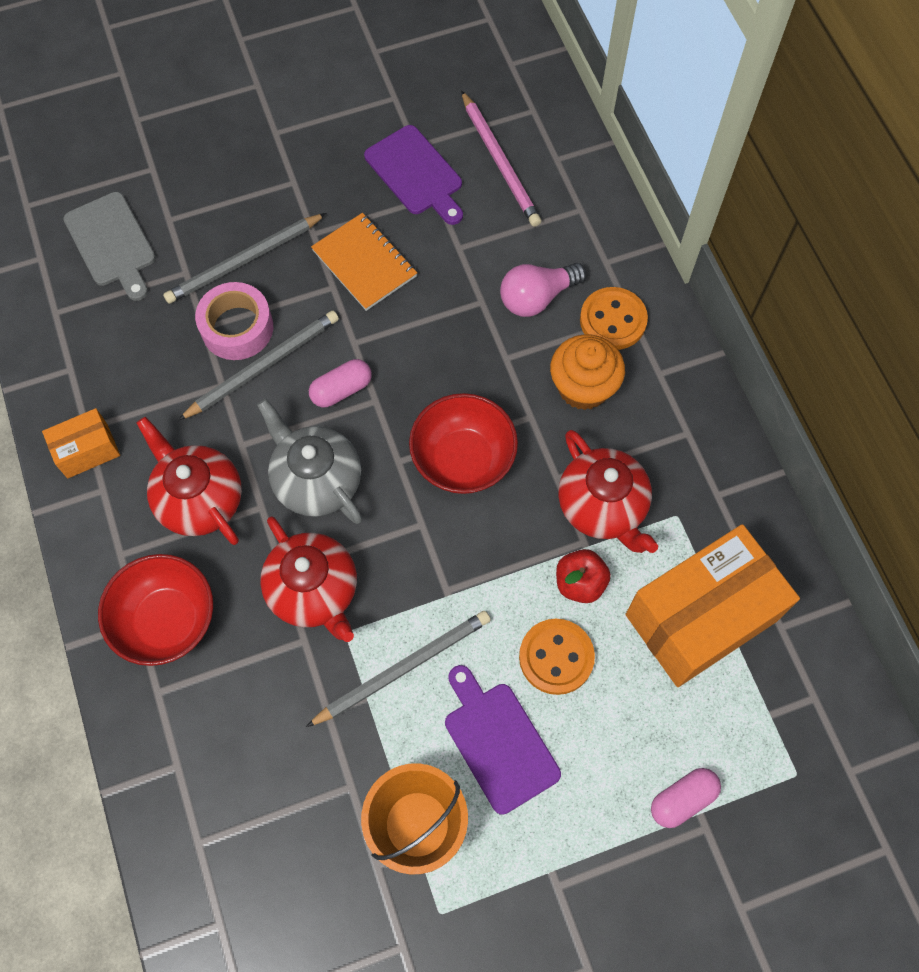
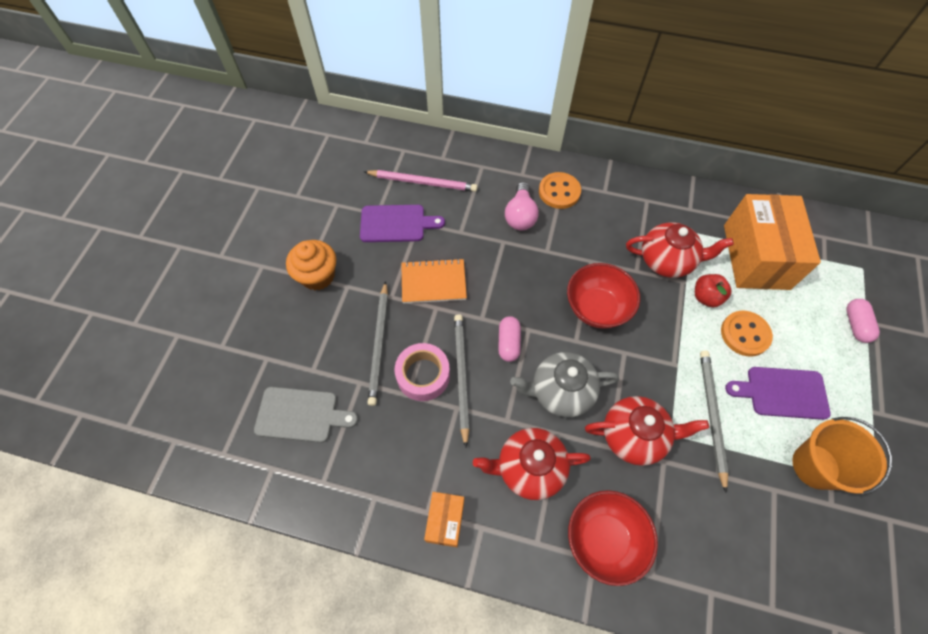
camera: 55 degrees left, 5 degrees down
(583, 387) = (590, 227): orange cupcake -> orange cupcake (317, 276)

